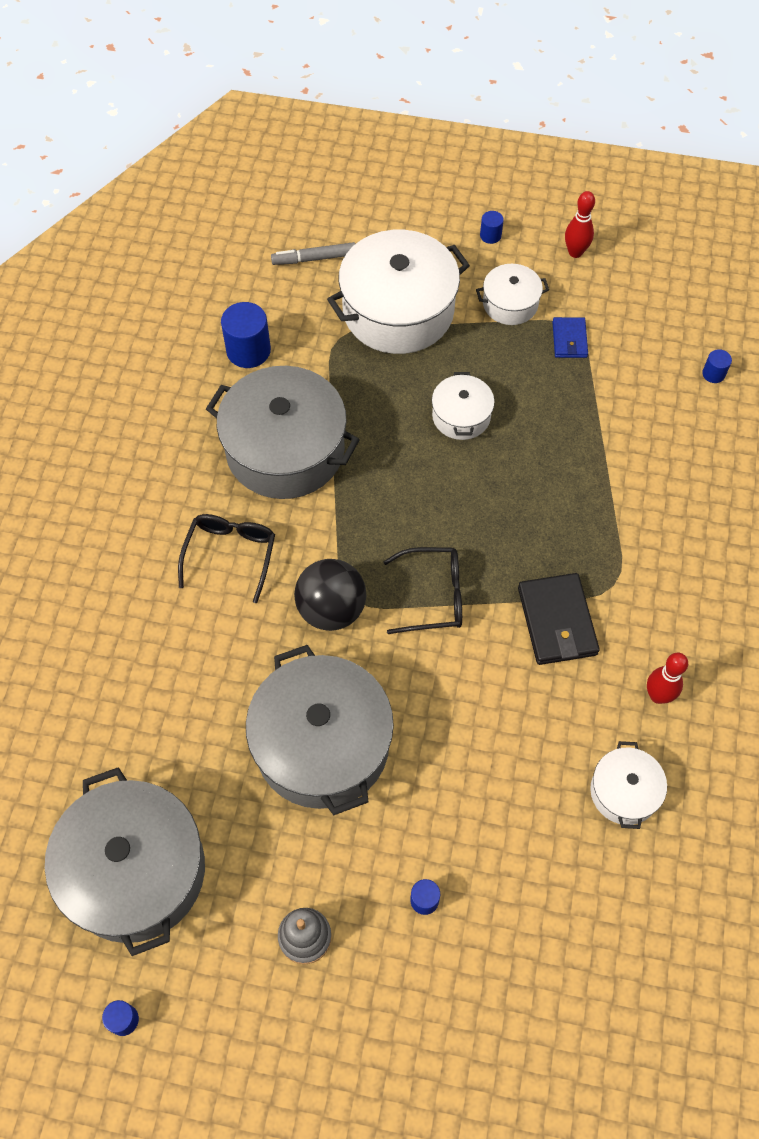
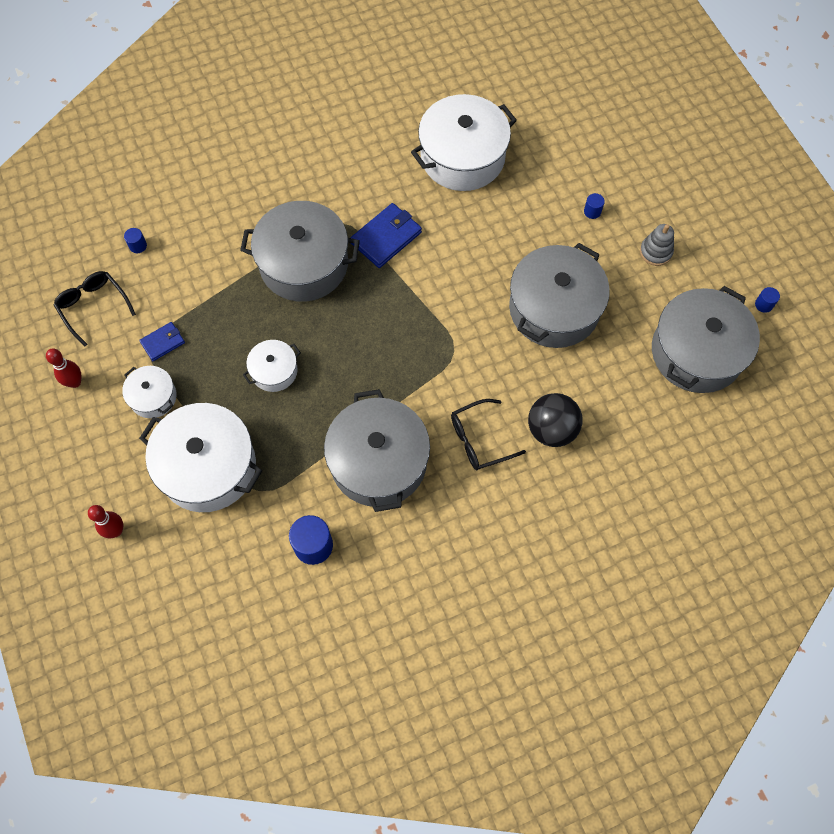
camera: 125 degrees left, 5 degrees up
(314, 258) = (194, 560): grey marker -> none
(331, 609) = (470, 357): black ball -> black ball (551, 429)
(433, 596) = (419, 309): black glasses -> black glasses (93, 307)
(490, 235) = (92, 448): blue cylinder -> none
(557, 621) = (386, 237): black wallet -> blue wallet
(579, 515) = (304, 264): none -> grey pot
(624, 792) = (462, 157): white pot -> white pot, size x1.99
(658, 696) = (395, 168): red bowling pin -> red bowling pin (116, 531)

